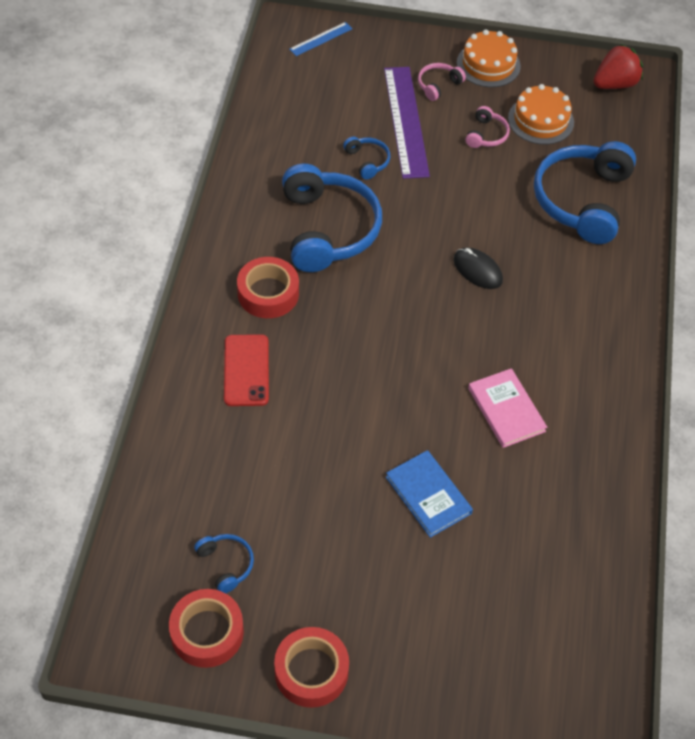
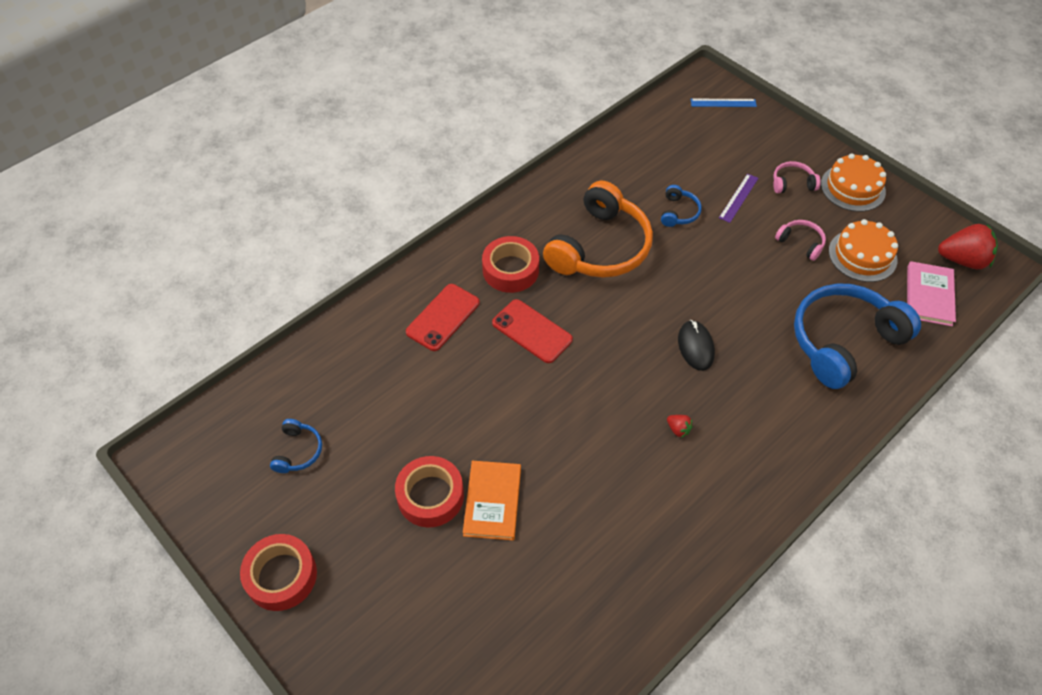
camera: 40 degrees right, 0 degrees up
(207, 632) = (239, 492): red tape -> red tape (430, 496)
(328, 229) = (600, 247): blue headphones -> orange headphones
(335, 336) = (532, 331): none -> red phone
(405, 121) = (738, 198): purple ruler -> purple ruler, size x0.48
(428, 495) = (492, 501): blue book -> orange book
(486, 135) = (801, 243): pink headphones -> pink headphones turned 105 degrees counterclockwise
(506, 410) = (619, 474): pink book -> pink book (929, 295)
(520, 345) = (678, 429): none -> red strawberry

